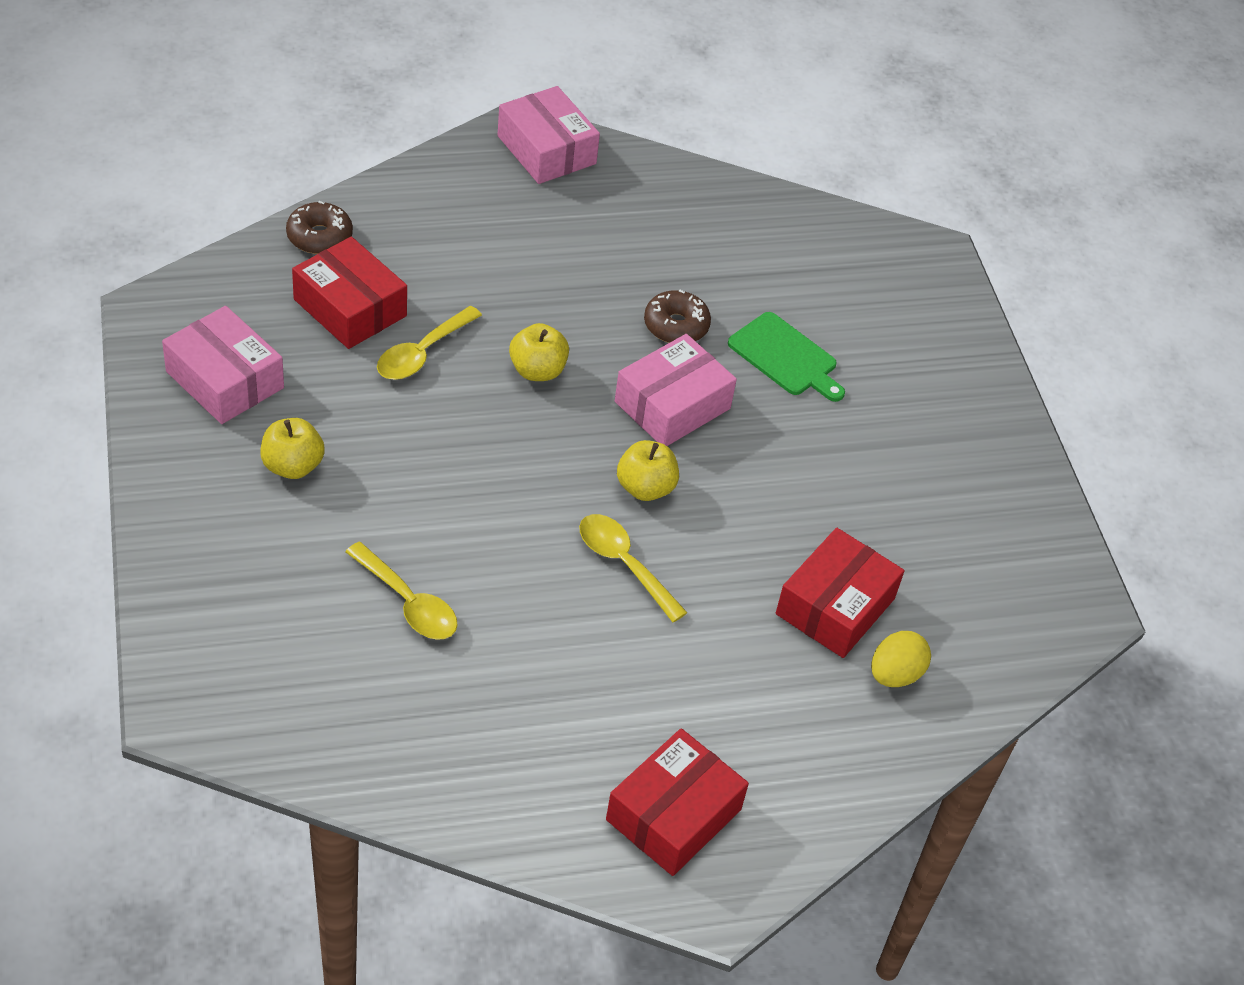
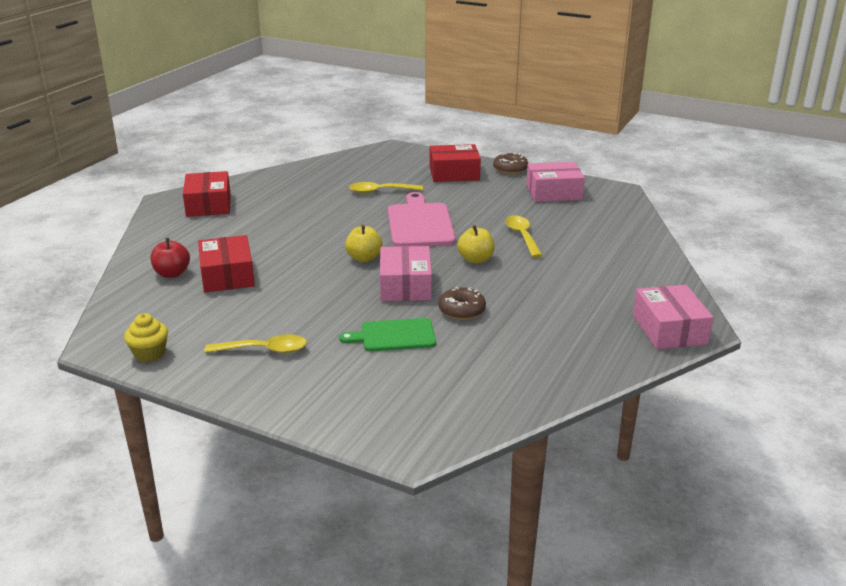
camera: 135 degrees right, 20 degrees down
(292, 466) = (484, 191): yellow apple -> none
(319, 237) = (639, 238): brown donut -> brown donut (510, 169)
(350, 307) = (575, 230): red box -> red box (454, 173)
(483, 485) = (420, 223): none -> pink cutting board
(546, 150) = (669, 329): pink box -> pink box turned 75 degrees clockwise
(624, 564) = (330, 237): yellow spoon -> yellow spoon (264, 350)
(895, 674) = (172, 273): yellow egg -> red apple
(1045, 548) = (149, 354): none -> yellow cupcake

